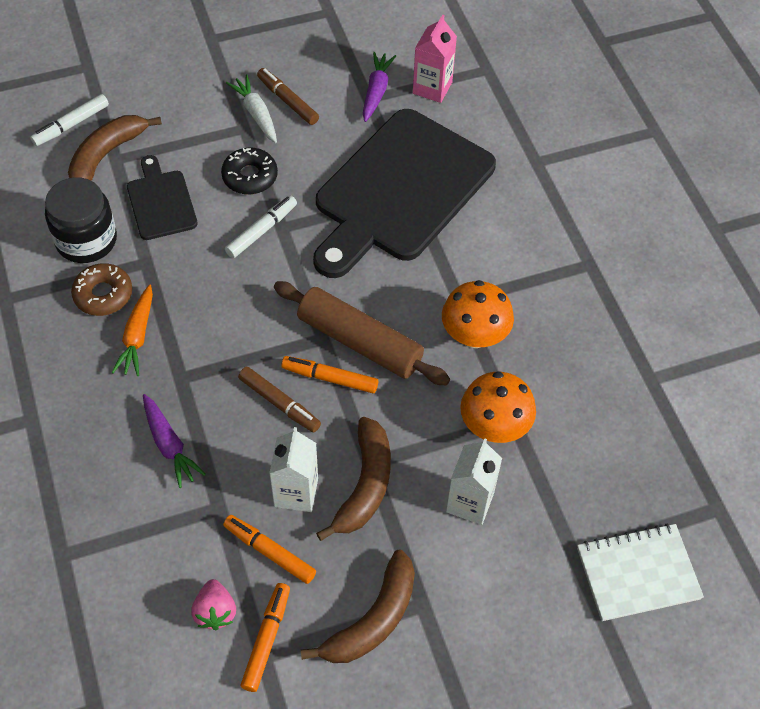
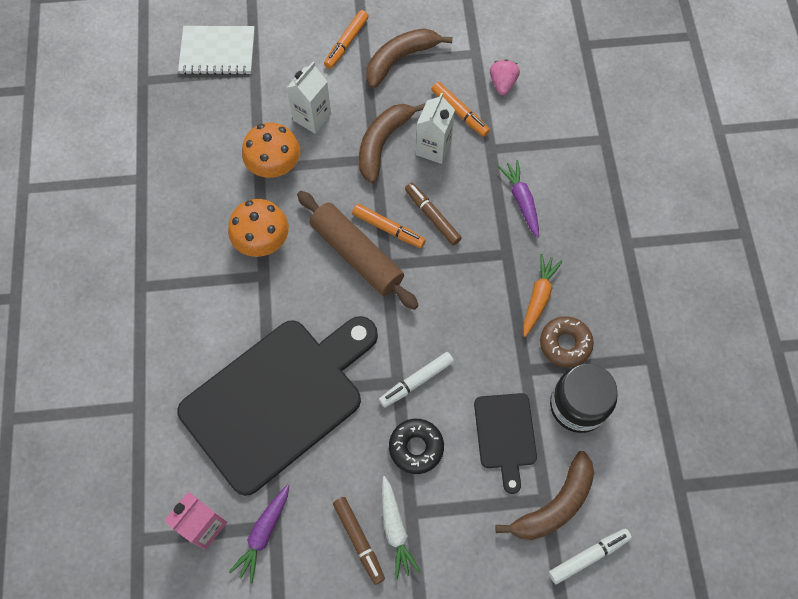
camera: 165 degrees left, 10 degrees up
(266, 639) = (471, 61): orange marker -> orange marker (346, 43)

